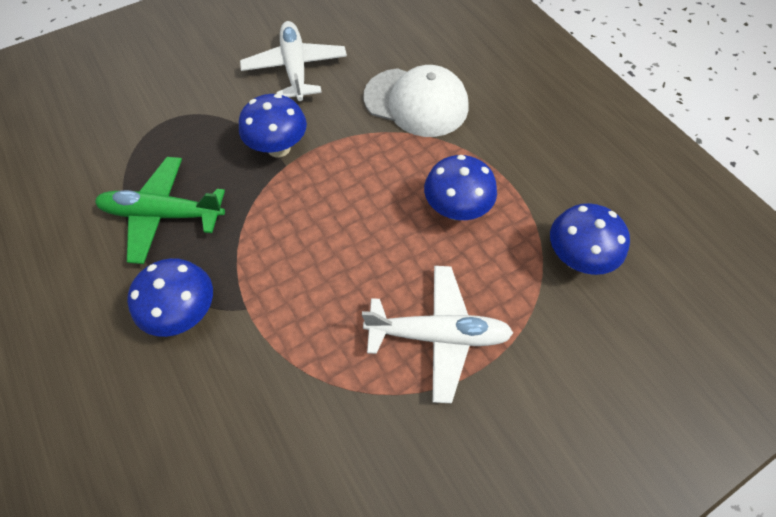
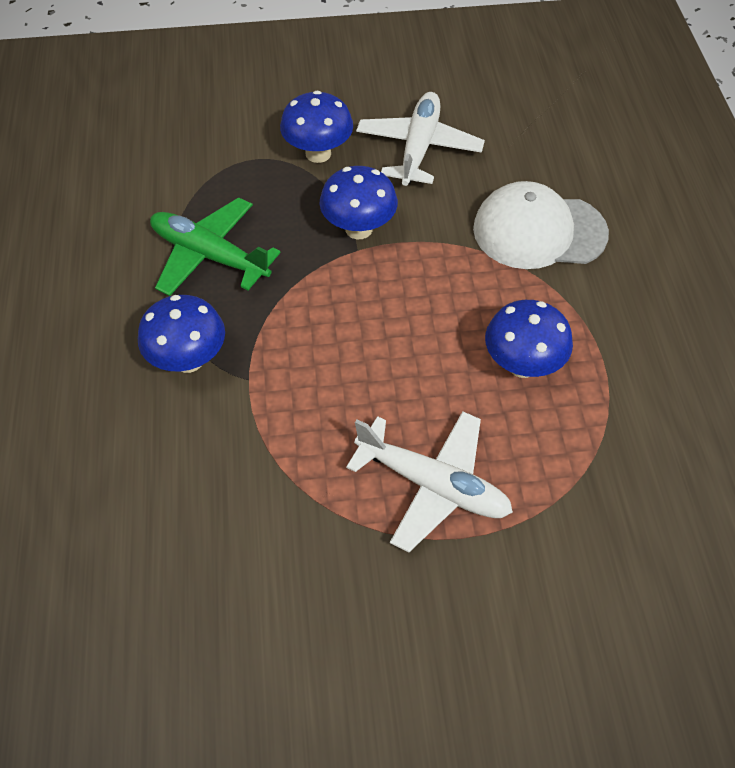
camera: 25 degrees right, 5 degrees down
(416, 102) = (539, 231): white cap -> white cap turned 135 degrees clockwise
(576, 258) = (635, 470): blue mushroom -> blue mushroom (318, 153)

